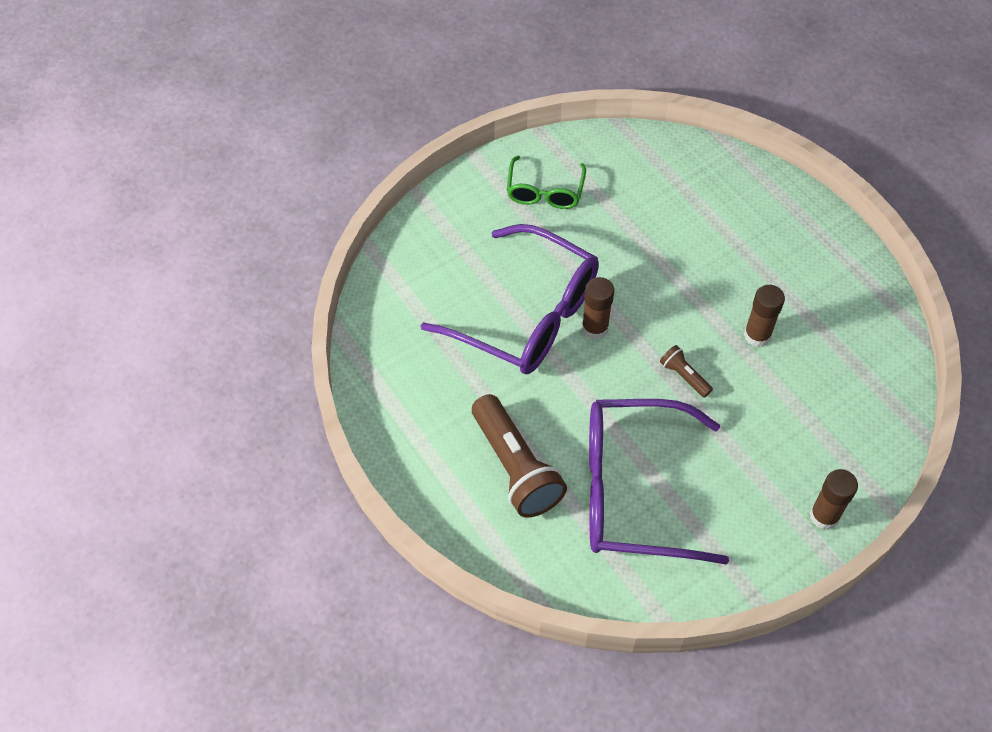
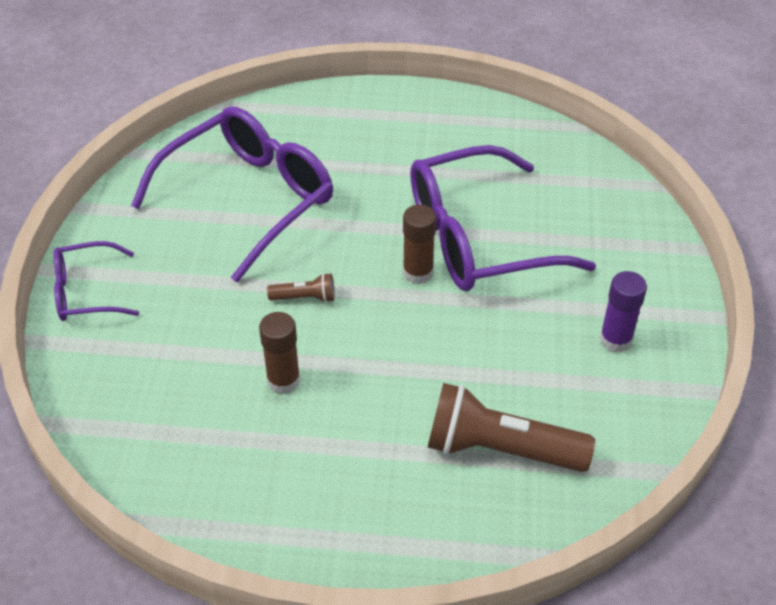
camera: 130 degrees right, 10 degrees down
(515, 467) = (345, 150): brown flashlight -> brown flashlight (500, 449)
(545, 192) = (615, 340): green glasses -> purple glue stick
(824, 516) = (86, 292): brown glue stick -> purple glasses

